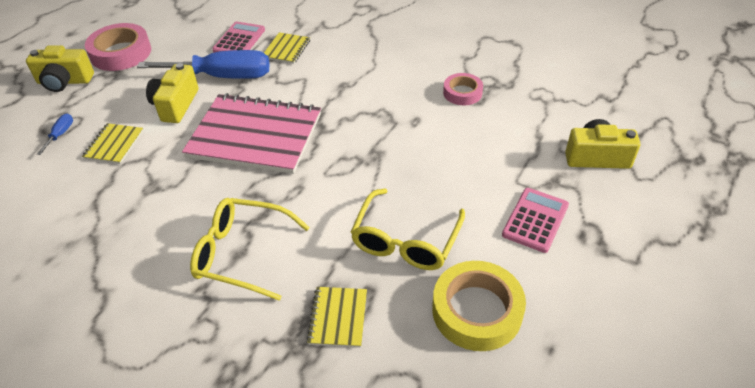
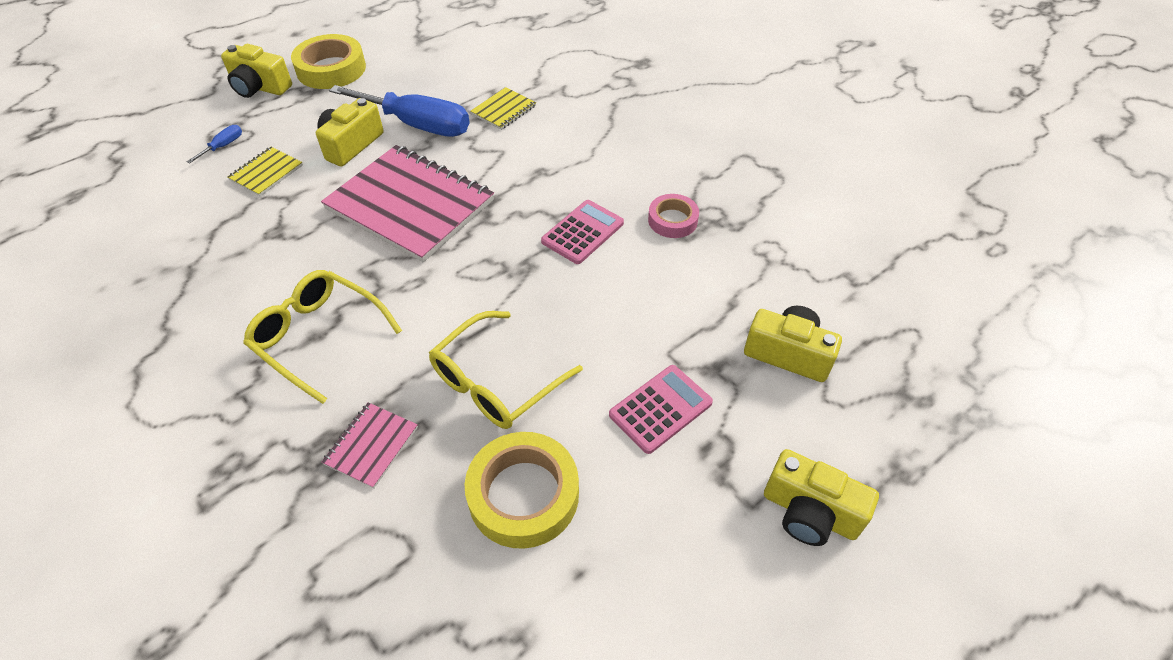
camera: 20 degrees right, 5 degrees up
(121, 53) = (331, 69): pink tape -> yellow tape
(239, 40) = (460, 85): pink calculator -> pink calculator (583, 232)
(338, 318) = (371, 446): yellow notebook -> pink notebook
(675, 253) = (809, 512): none -> yellow camera

